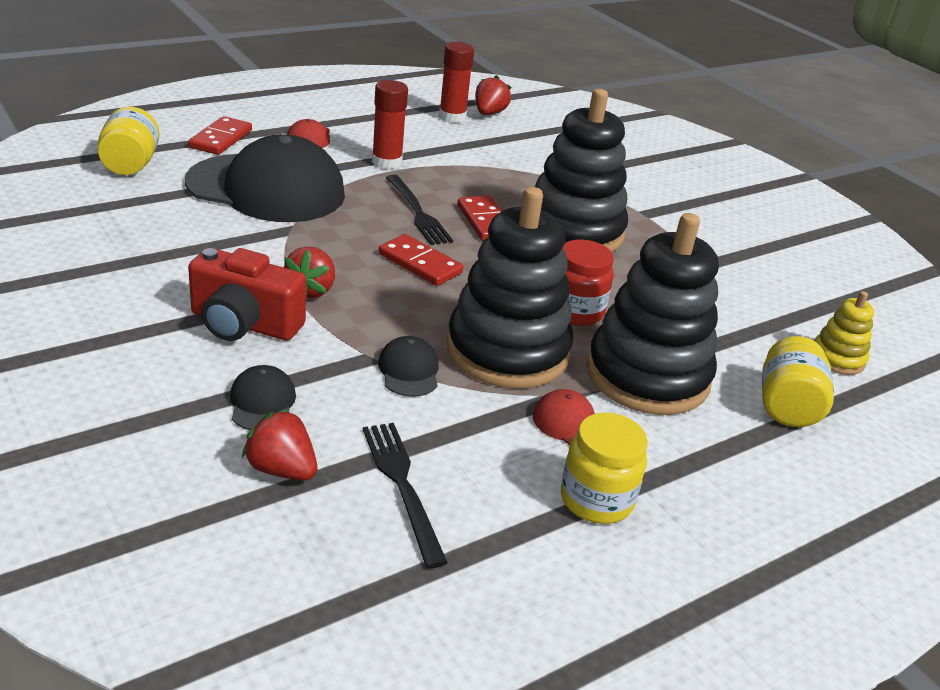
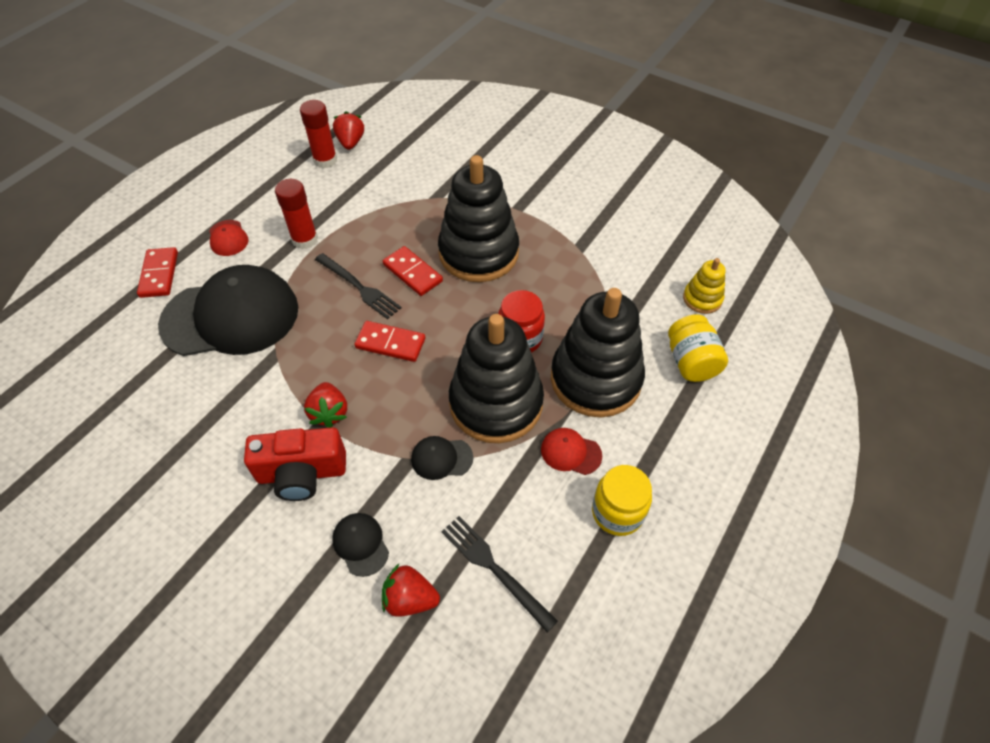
camera: 20 degrees left, 20 degrees up
(130, 165) = (105, 341): yellow jar -> none
(409, 371) = (441, 458): black cap -> black cap turned 60 degrees counterclockwise

